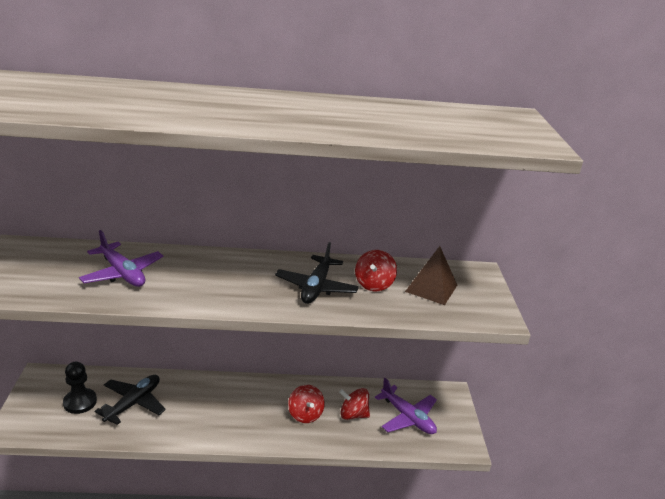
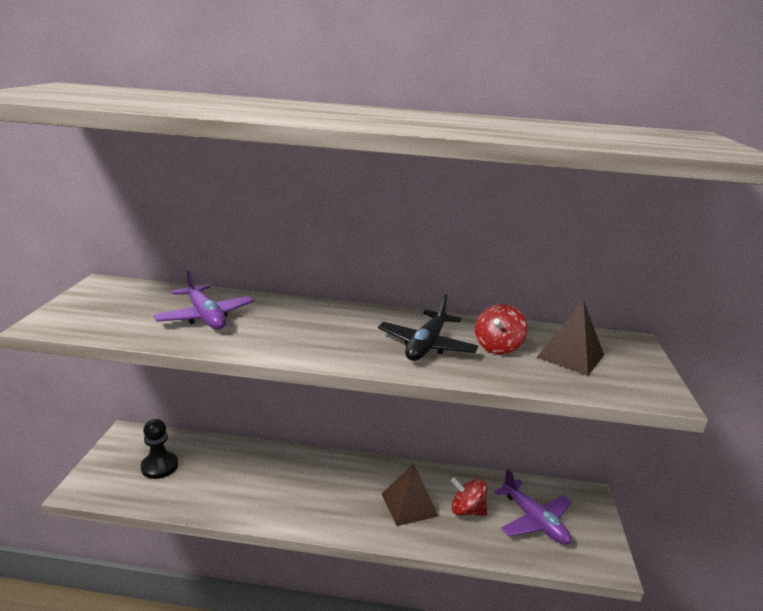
camera: 10 degrees right, 5 degrees down
(133, 403) = (216, 473): black plane -> none
(305, 414) = (409, 504): red spinning top -> brown pyramid

